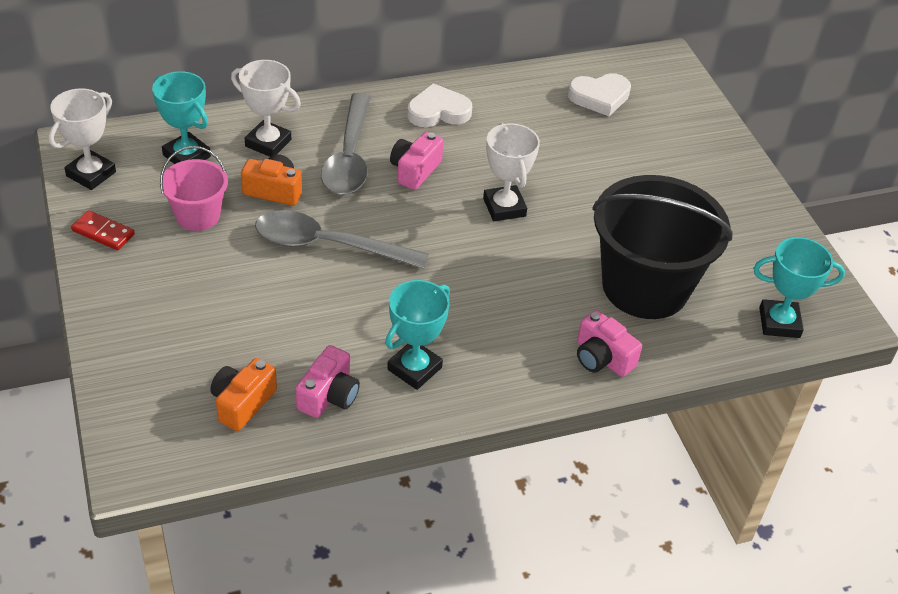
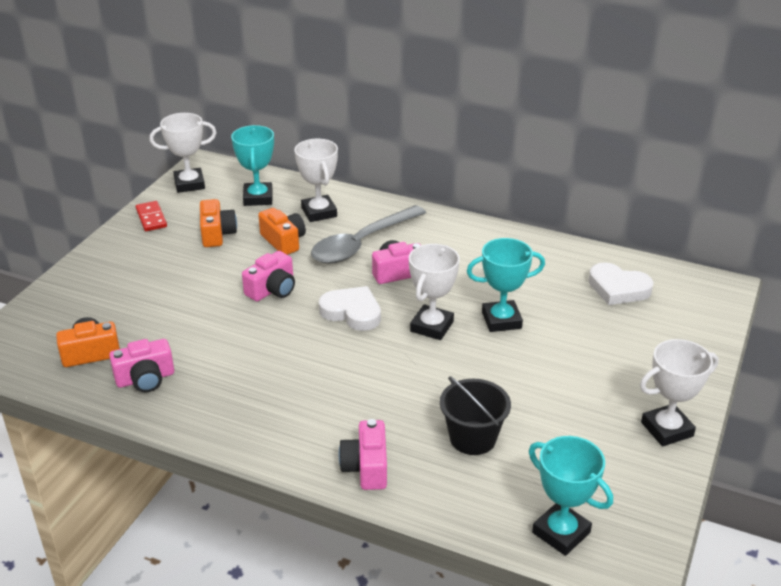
camera: 45 degrees right, 10 degrees down
(198, 215) = (217, 234): pink bucket -> orange camera
(328, 245) = (272, 289): grey spoon -> pink camera
(414, 368) = (221, 394): turquoise trophy -> turquoise trophy (501, 320)
(438, 111) = (467, 243): white heart -> white heart (352, 312)
(645, 287) = (472, 438): black bucket -> black bucket, size x0.51
(756, 202) = (667, 429): none -> white trophy

